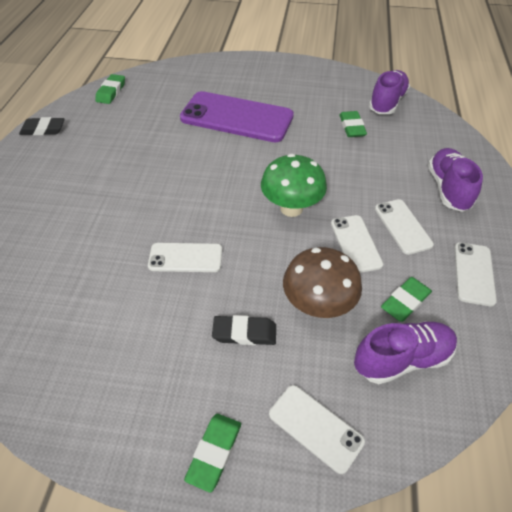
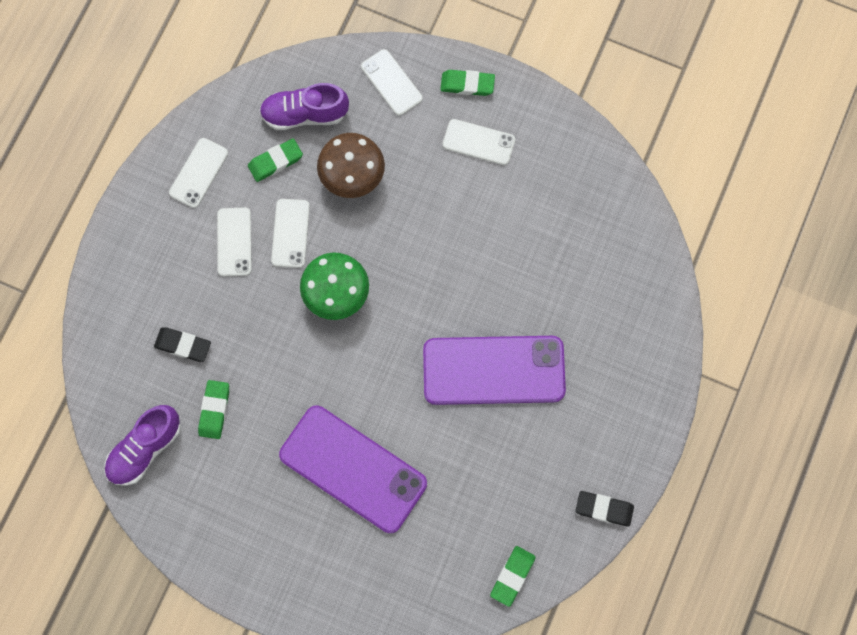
camera: 165 degrees left, 25 degrees up
(138, 186) = (493, 370): none -> purple phone
(185, 258) = (458, 258): white phone -> white phone (478, 142)
(214, 452) = (467, 84): green eraser -> green eraser turned 60 degrees clockwise
(244, 333) = (423, 167): black eraser -> black eraser (183, 345)
(448, 189) = (159, 279): purple shoe -> none

